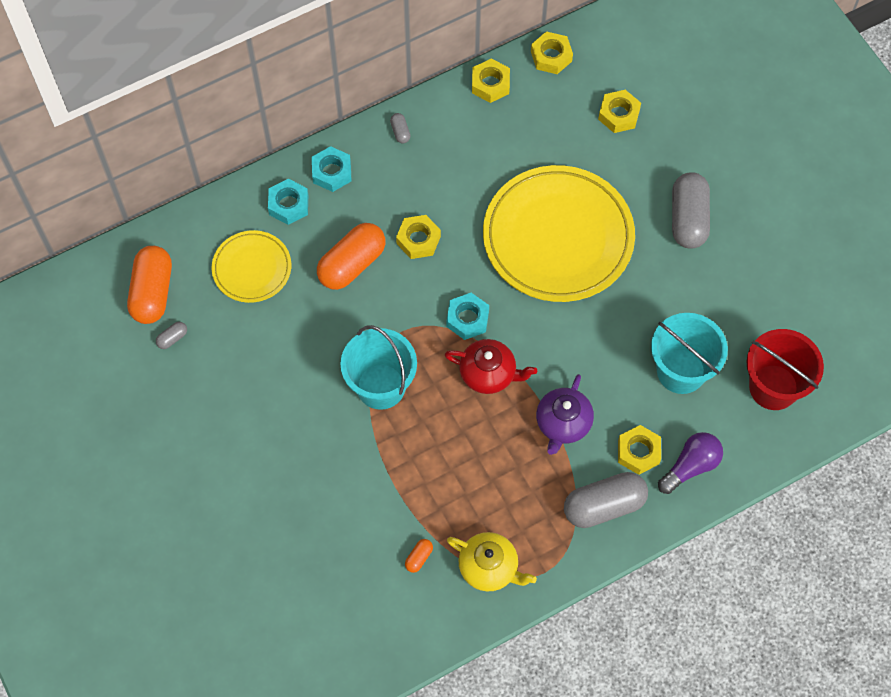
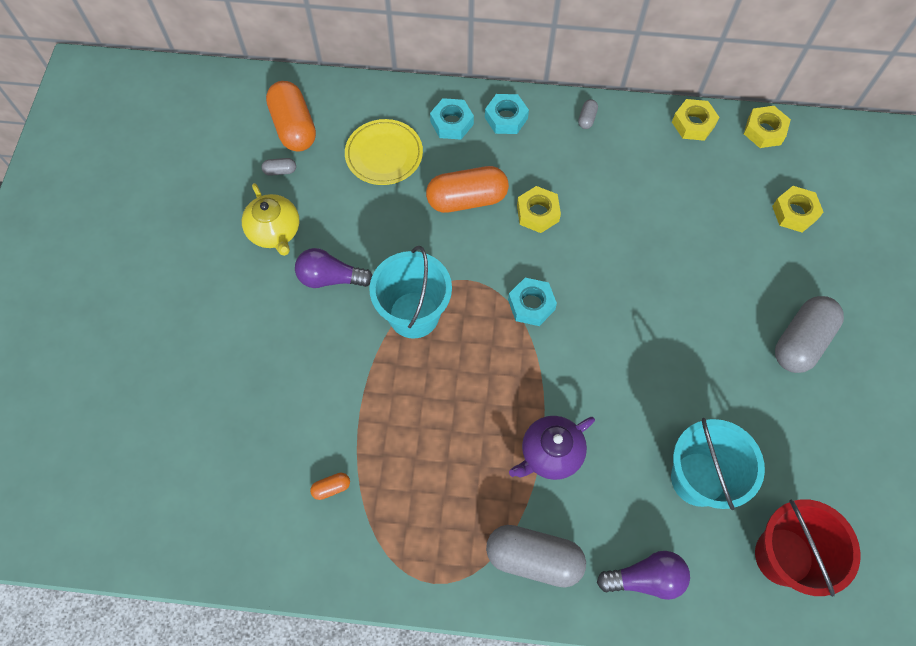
camera: 35 degrees right, 0 degrees up
(152, 292) = (294, 127): orange capsule -> orange capsule turned 60 degrees counterclockwise
(289, 400) = (330, 278): none -> purple light bulb
(489, 374) = (515, 364): red teapot -> none
(489, 568) = (385, 542): yellow teapot -> yellow teapot (275, 231)
(558, 237) = (663, 284): yellow plate -> none
(638, 452) = (603, 529): yellow nut -> none

